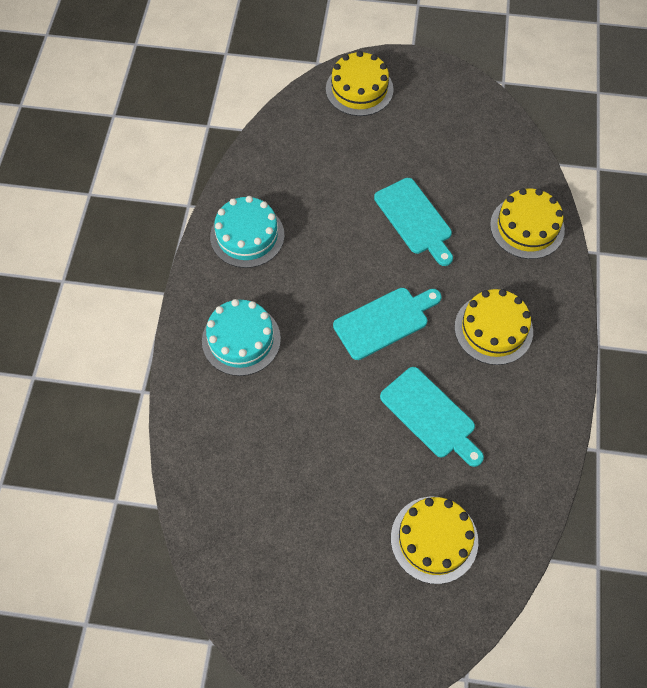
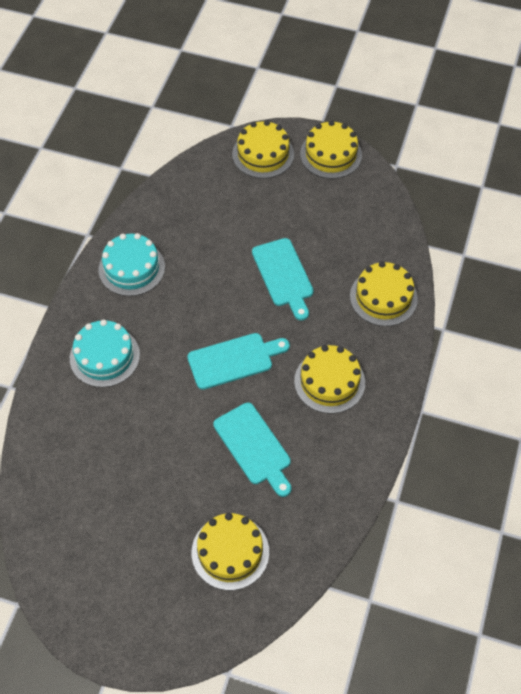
camera: 10 degrees right, 5 degrees down
(432, 79) = (331, 154): none -> yellow cake

